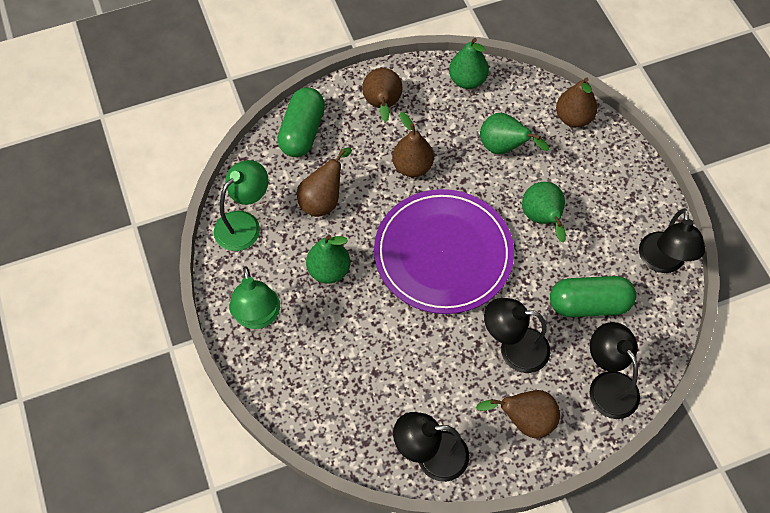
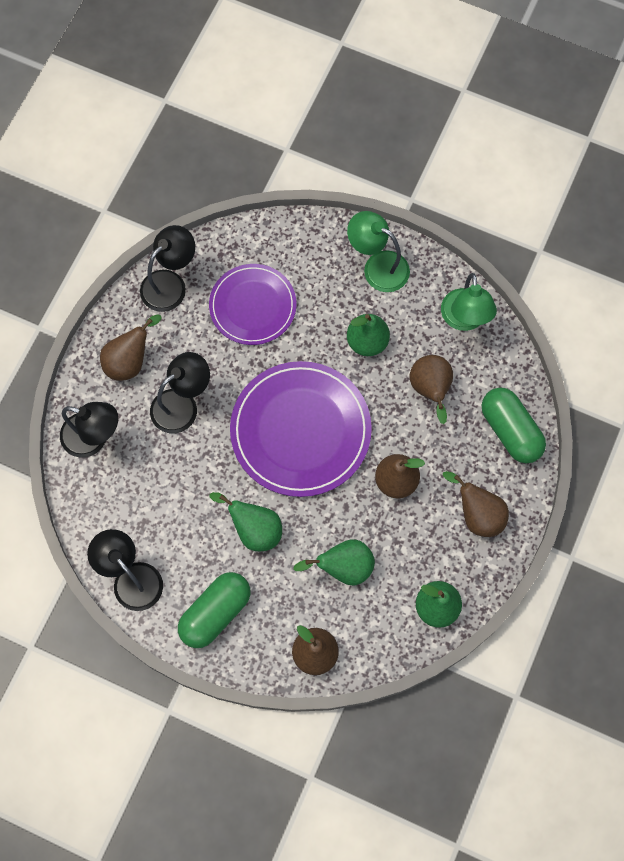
camera: 135 degrees right, 10 degrees up
(384, 375) = (253, 306): none -> purple plate
(589, 304) = (158, 489): green capsule -> green capsule (215, 613)

